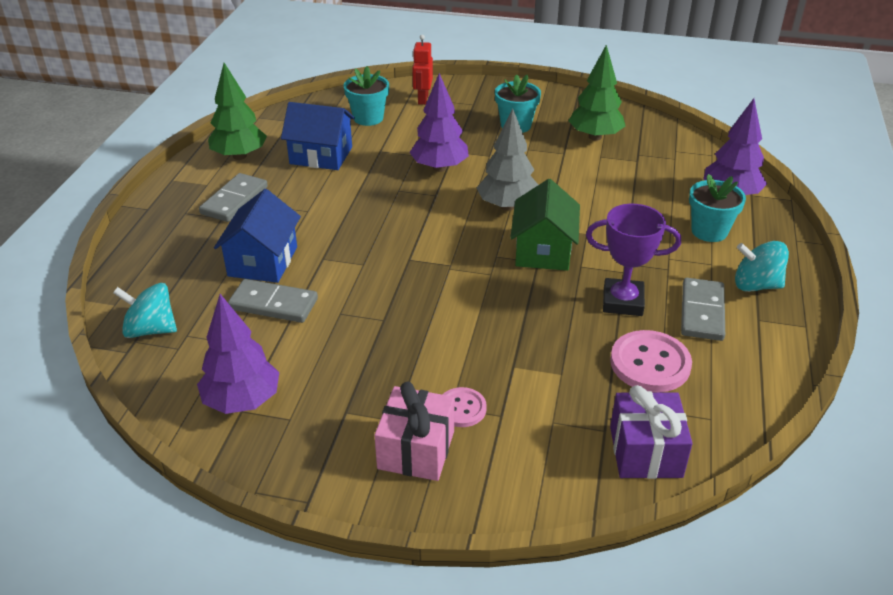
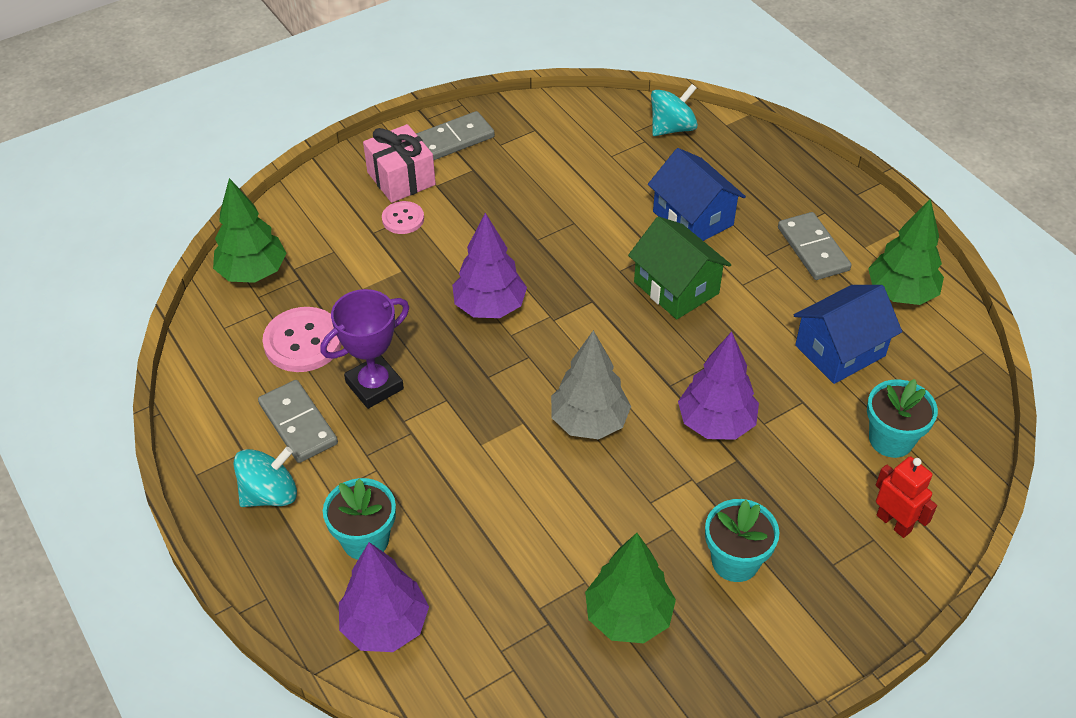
camera: 135 degrees right, 10 degrees up
(242, 401) = (543, 133): purple tree -> purple tree (490, 307)
(273, 304) = (628, 196): grey domino -> grey domino (454, 139)
(543, 250) = (496, 392): green house -> green house (676, 288)
(645, 452) = (253, 272): purple gift -> green tree

